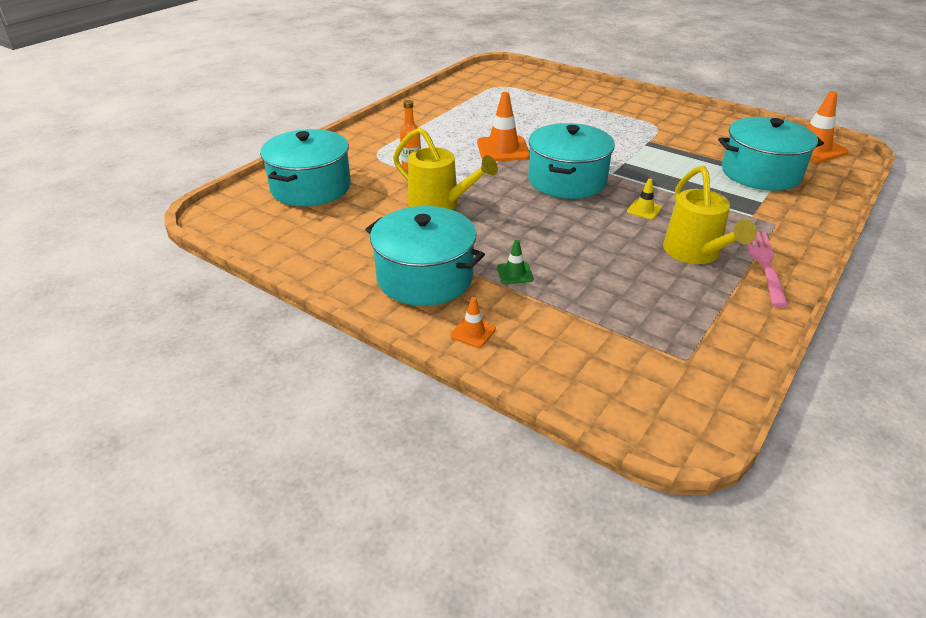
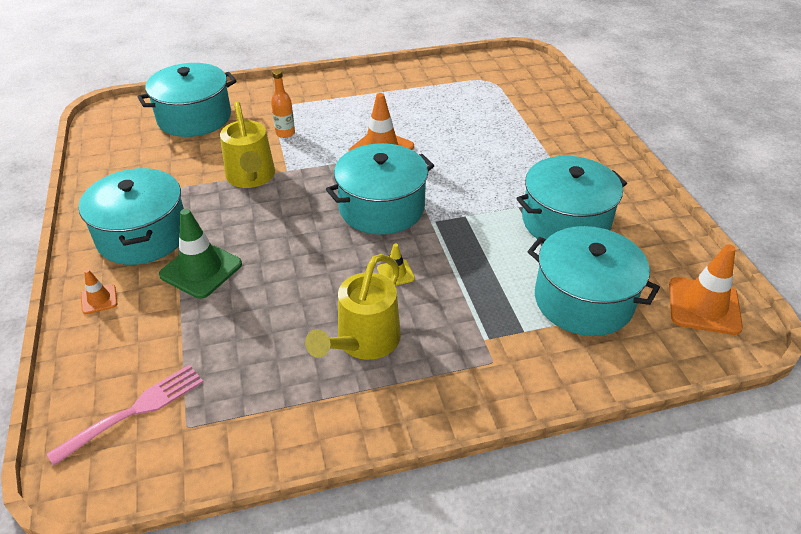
camera: 40 degrees right, 5 degrees up
(514, 273) = (201, 269): green traffic cone -> green traffic cone, size x1.96
(683, 141) = (565, 221): none -> turquoise pot
(764, 263) = (405, 392): pink fork -> pink fork (135, 411)

